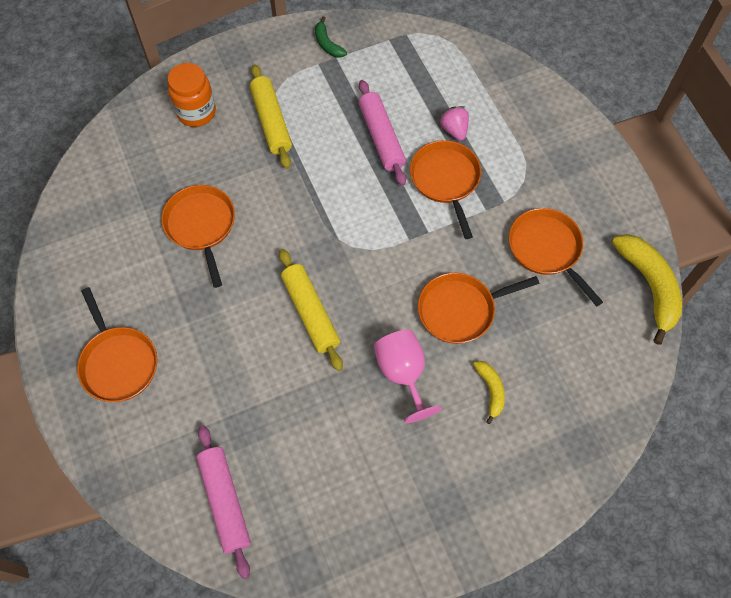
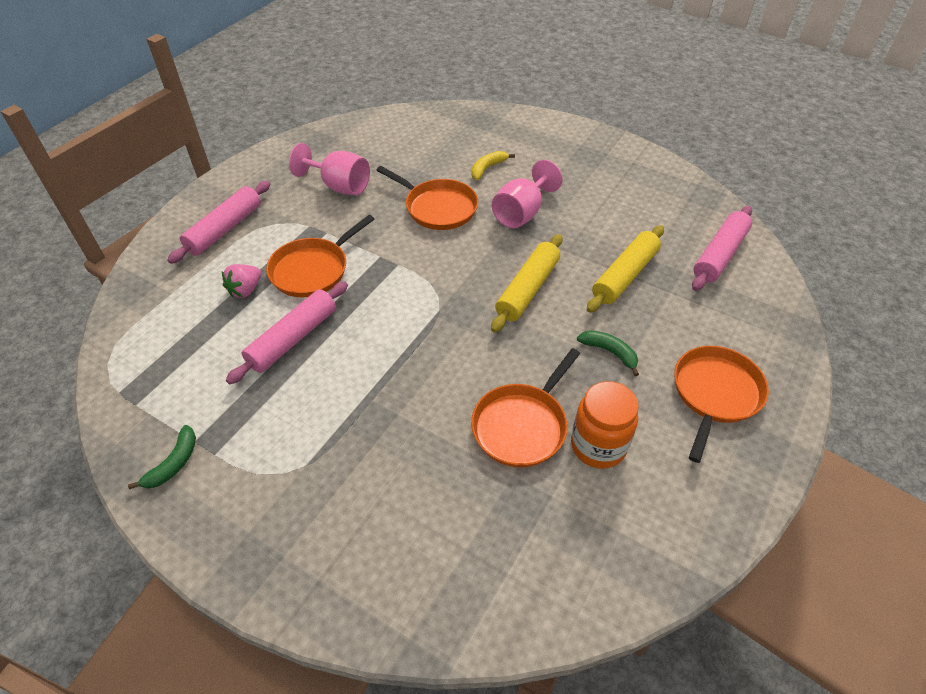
camera: 125 degrees left, 15 degrees down
(196, 112) = (377, 540): orange jar -> orange jar (598, 446)
(208, 323) = (610, 352): none -> green banana
(271, 121) = (336, 448): yellow rolling pin -> yellow rolling pin (624, 275)
(540, 143) = (225, 229): none -> pink rolling pin
(546, 249) = (339, 186): orange pan -> pink goblet
(649, 286) = (331, 131): yellow banana -> none

